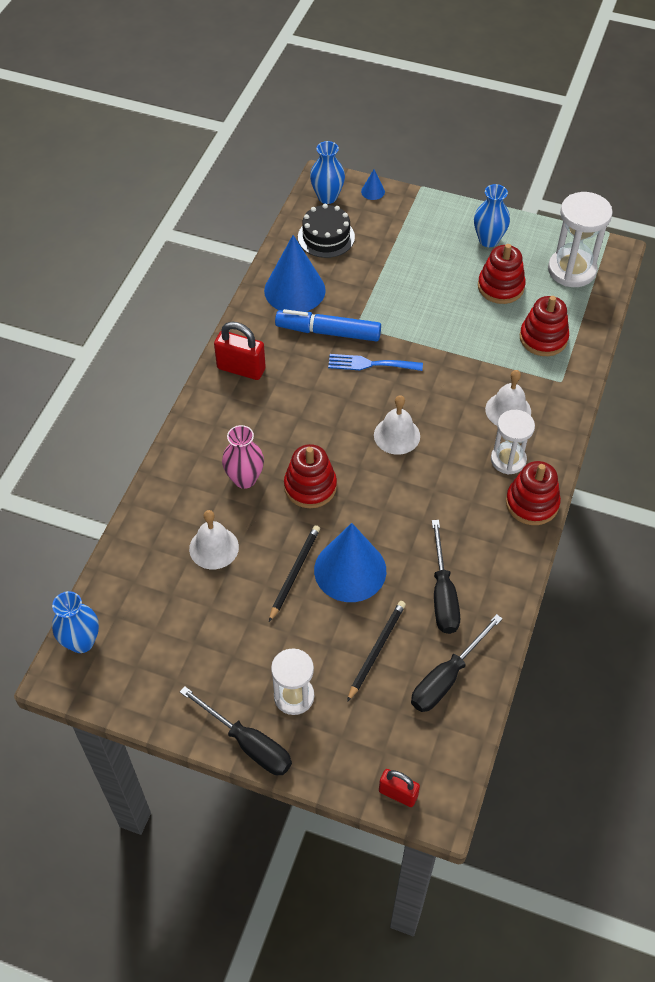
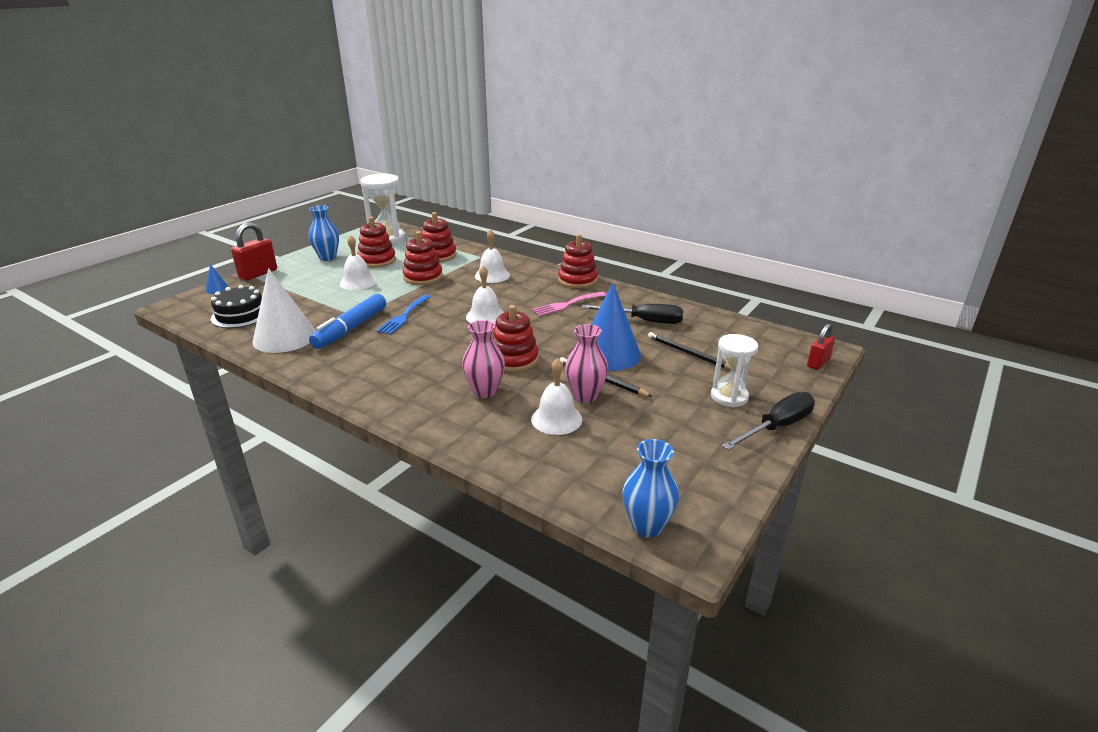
camera: 75 degrees left, 25 degrees down
(241, 369) = (350, 376): red padlock -> red padlock (258, 274)
(259, 563) = (585, 396): none -> pink vase
(294, 290) = (284, 337): blue cone -> white cone
(327, 197) = (194, 308): blue vase -> none
(435, 294) = (358, 282): none -> white bell
(446, 677) = (717, 330): black screwdriver -> none
(456, 506) = (566, 304): none -> pink fork
(473, 346) = (423, 277): none -> red stacking toy
(508, 460) = (536, 282): white hourglass -> none

